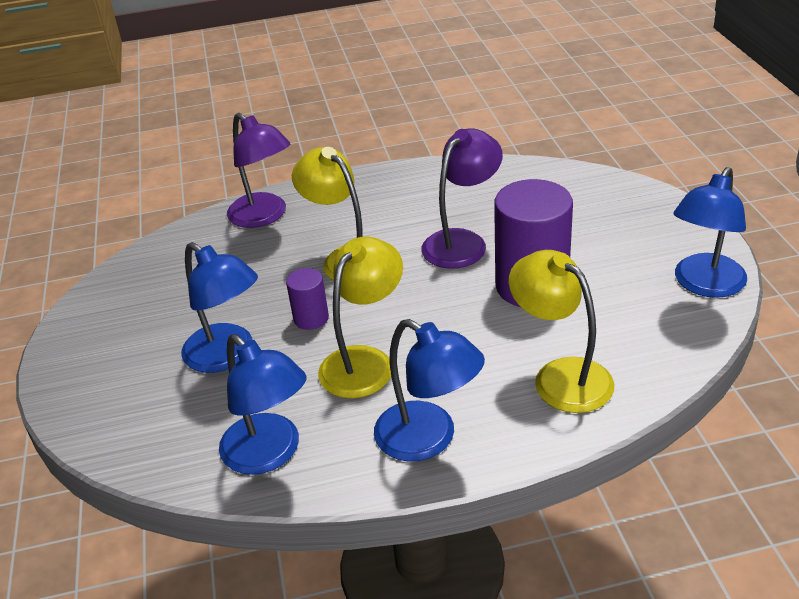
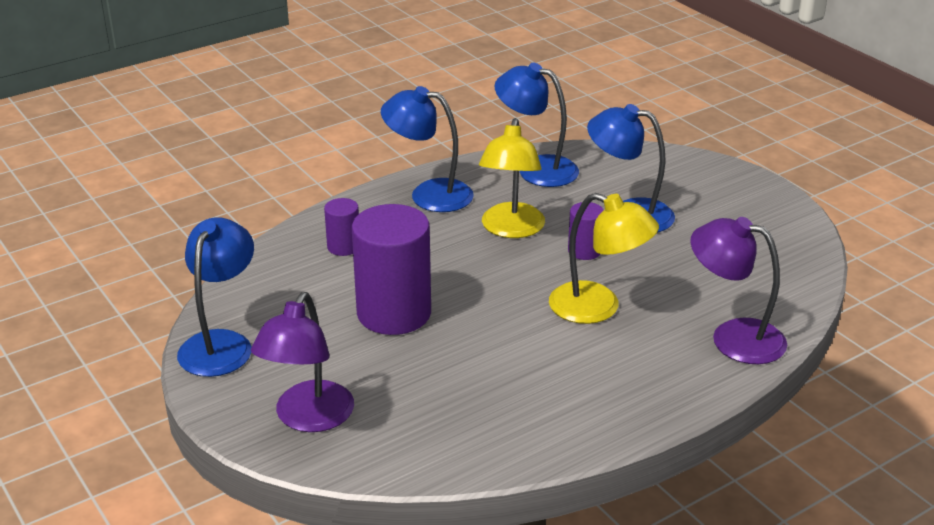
camera: 155 degrees right, 5 degrees down
(462, 242) = (487, 346): purple lamp -> purple lamp (308, 418)
(560, 376) = (343, 247): yellow lamp -> purple cylinder

